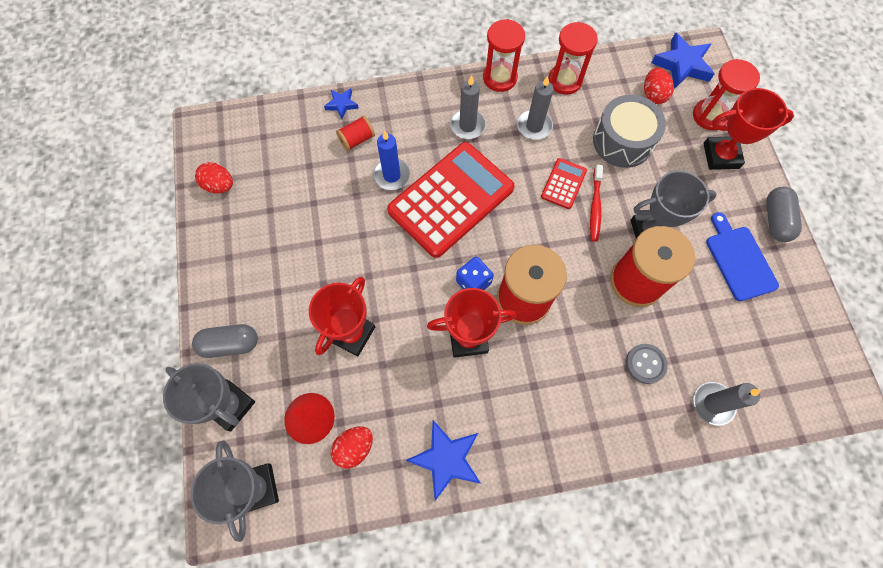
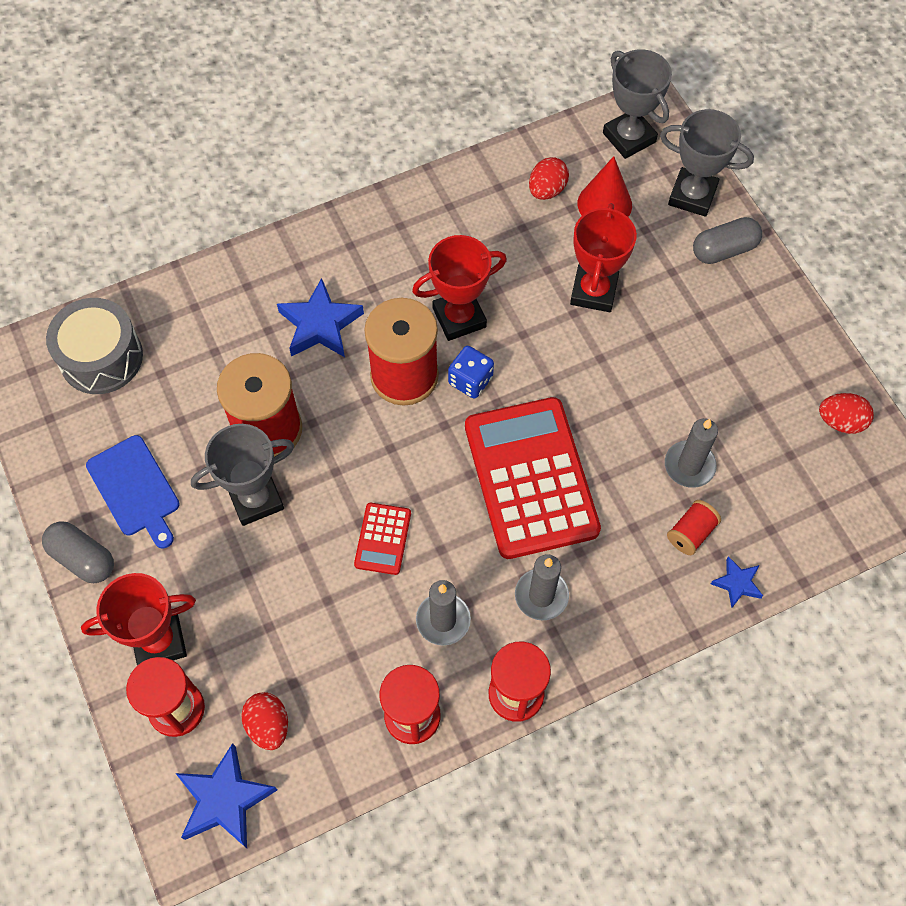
camera: 165 degrees right, 5 degrees down
(392, 175) = (621, 492): blue candle -> none
(446, 459) = (449, 201): blue star -> blue star (320, 325)
(451, 199) = (530, 478): red calculator -> red calculator turned 135 degrees clockwise
(595, 206) = (334, 516): red toothbrush -> none
(622, 141) = (307, 628): grey drum -> grey drum (101, 357)
(645, 364) = (248, 338): grey button -> none
(713, 404) = (168, 316): grey candle -> grey candle (689, 465)
(775, 220) = (83, 558): grey capsule -> grey capsule turned 45 degrees counterclockwise

